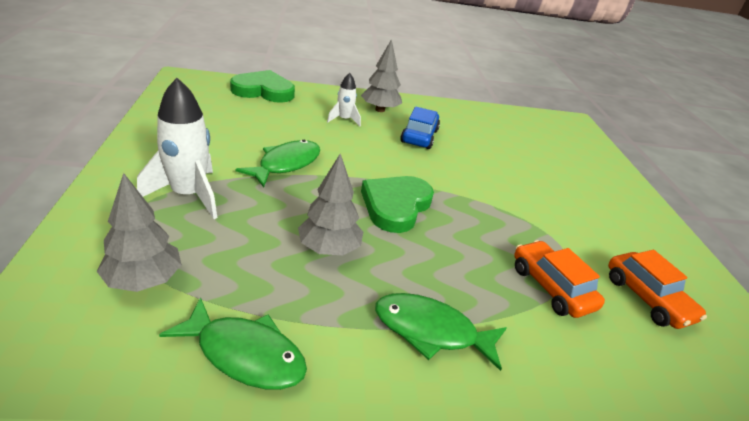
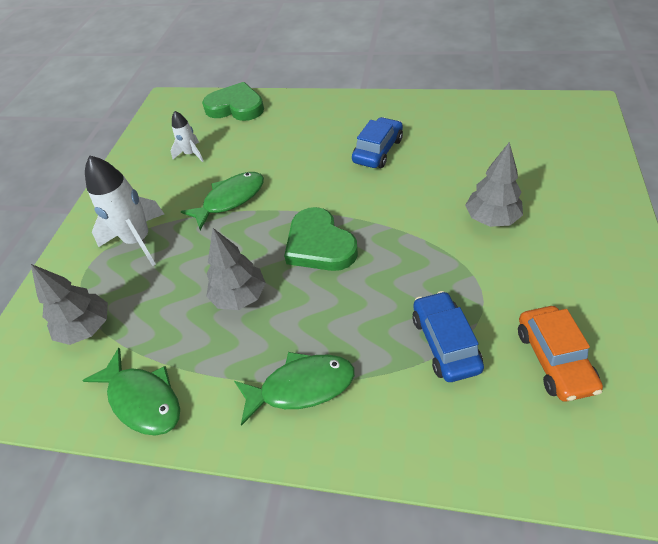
camera: 25 degrees right, 15 degrees up
(344, 120) = (304, 136): white rocket -> white rocket (191, 154)
(380, 110) = (347, 118): grey tree -> grey tree (491, 219)
(396, 206) = (319, 245): green heart -> green heart turned 75 degrees counterclockwise
(431, 331) = (301, 386): green fish -> green fish turned 135 degrees clockwise
(551, 287) = (445, 342): orange car -> blue car

